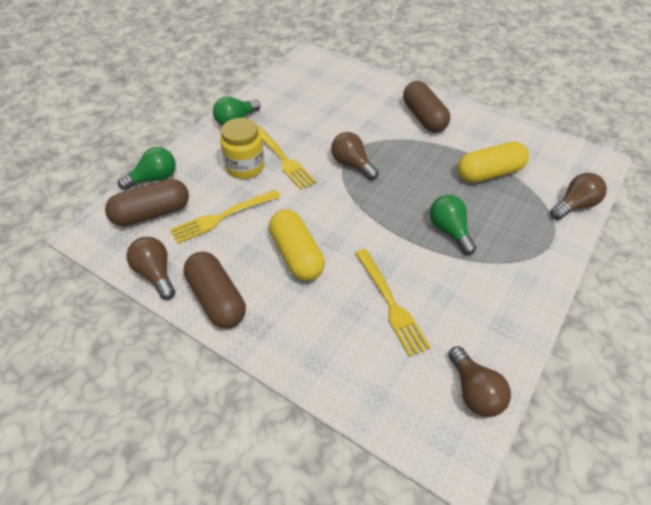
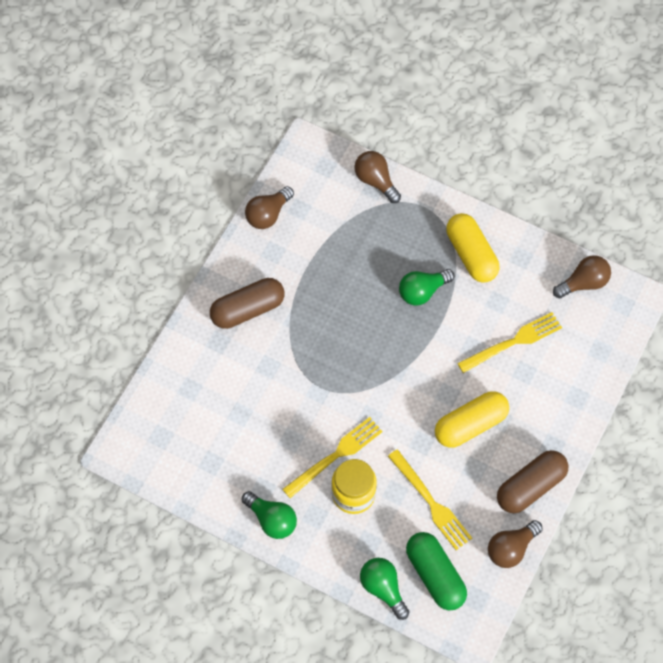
camera: 95 degrees left, 15 degrees up
(152, 213) = (435, 575): brown capsule -> green capsule
(352, 164) = (337, 383): brown light bulb -> brown light bulb (268, 214)
(489, 173) = (337, 250): yellow capsule -> yellow capsule (471, 254)

